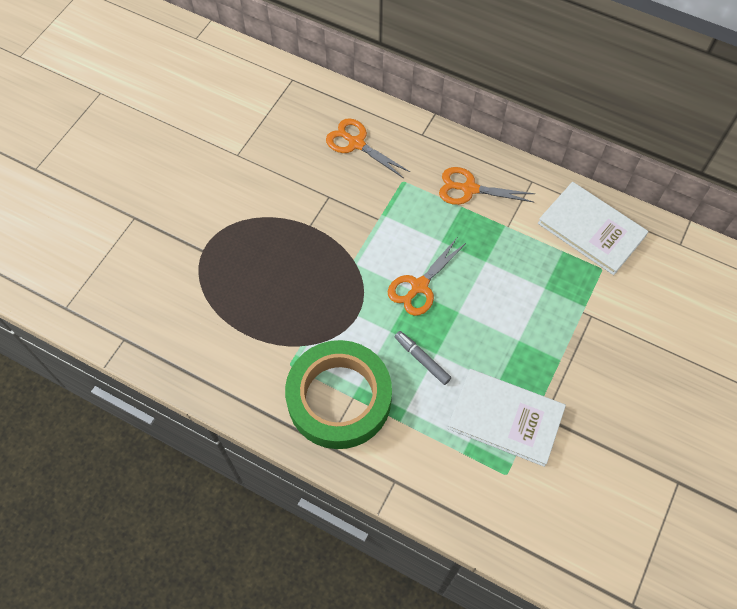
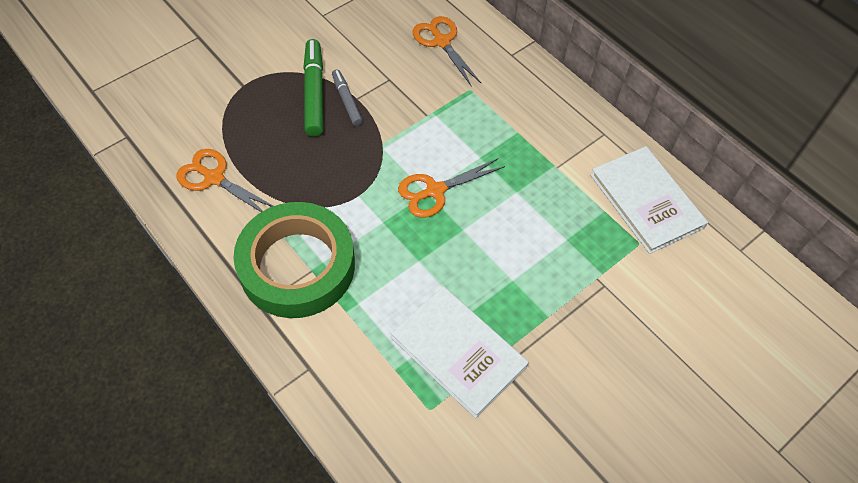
camera: 20 degrees right, 5 degrees down
(270, 234) = (314, 92): none -> green marker
(422, 359) = (401, 260): grey marker -> grey marker (347, 101)
(469, 189) = (534, 119): orange scissors -> orange scissors (214, 178)

